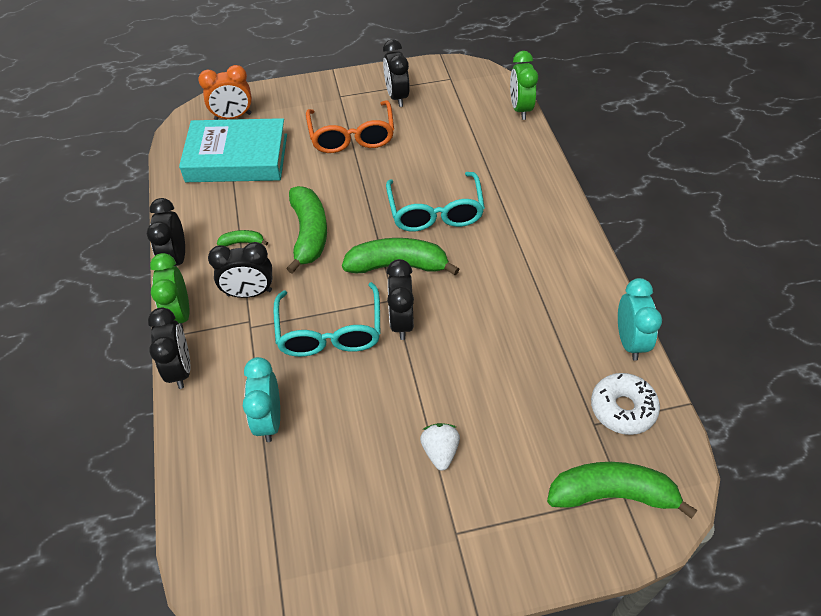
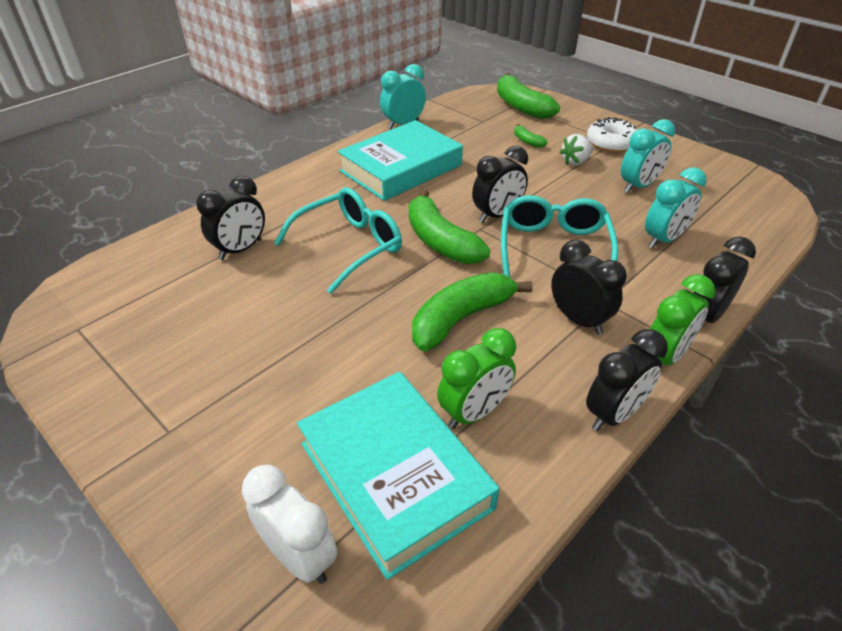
camera: 125 degrees left, 10 degrees down
(233, 117) = (299, 556): orange clock -> white clock
(243, 242) = (527, 367): green banana -> green banana (527, 141)
(330, 332) = (553, 247): turquoise glasses -> turquoise glasses turned 45 degrees counterclockwise
(352, 137) = (264, 367): orange glasses -> none
(354, 473) = (638, 186): none -> turquoise clock
(397, 97) = (145, 363): black clock -> black clock (240, 250)
(520, 109) = (130, 249): green clock -> green clock (474, 412)
(532, 294) = (401, 168): none -> turquoise book
(622, 408) = (460, 115): white donut -> white donut (611, 143)

